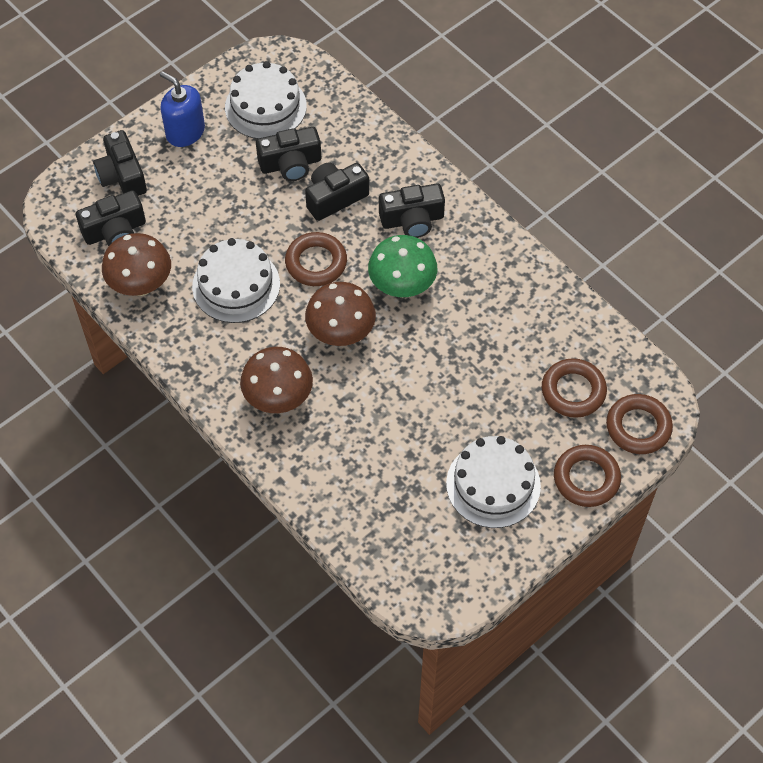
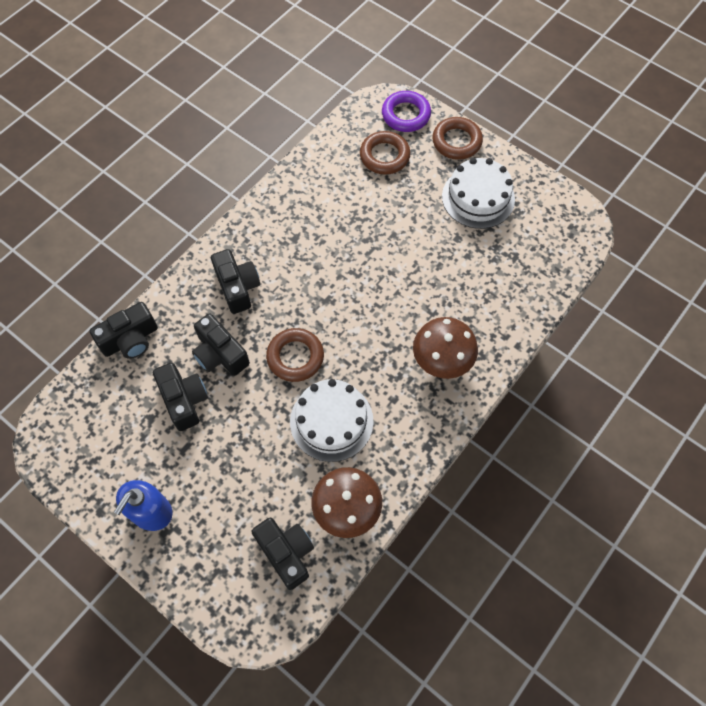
camera: 100 degrees left, 5 degrees up
(122, 176) = (215, 564): black camera -> black camera (130, 339)
(265, 106) = (113, 438): white cake -> none
(341, 334) = (366, 324): brown mushroom -> none
(402, 287) = (309, 285): green mushroom -> none
(638, 427) = (406, 115): brown ring -> purple ring

